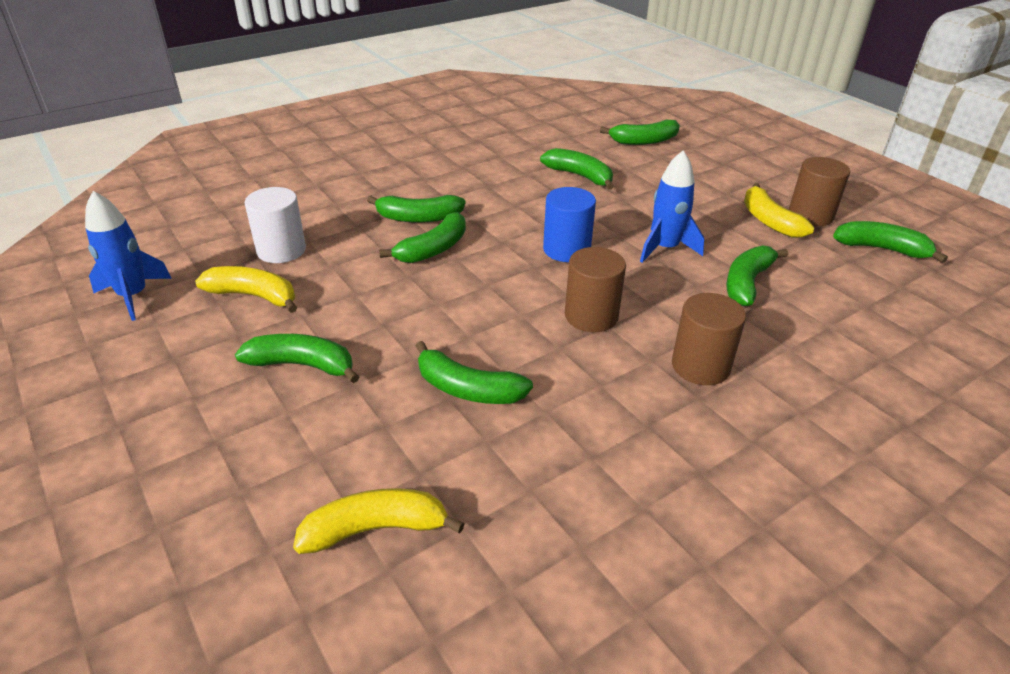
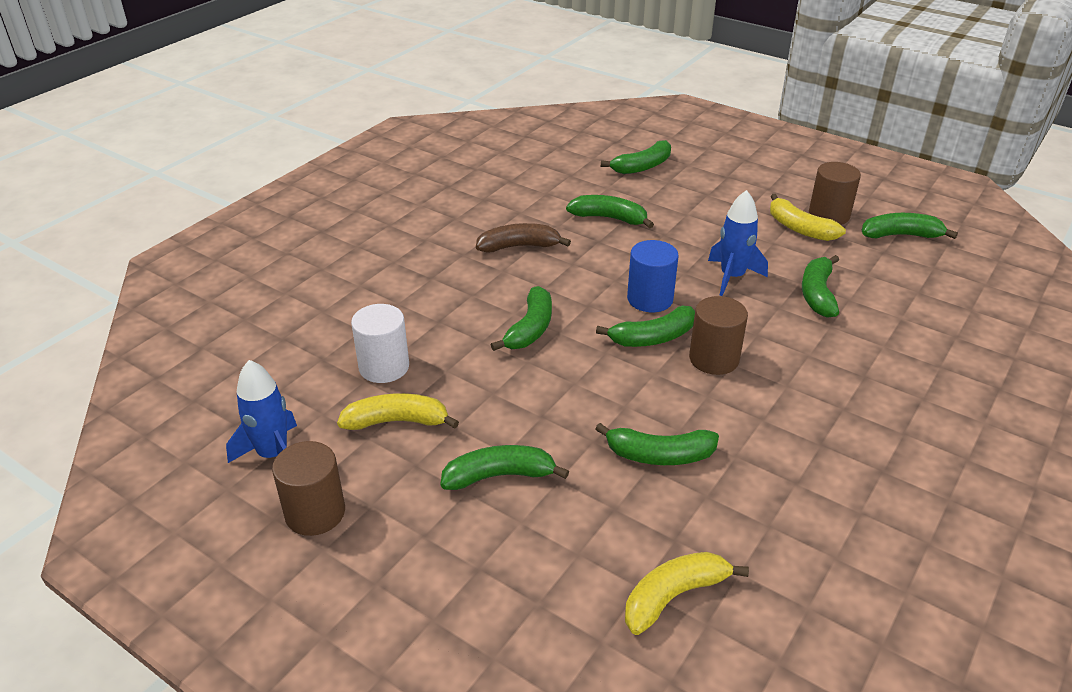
camera: 20 degrees left, 0 degrees up
(418, 218) = (491, 299): green banana -> green banana (653, 337)
(477, 182) = (519, 246): none -> brown banana
(700, 366) = (828, 381): brown cylinder -> brown cylinder (315, 513)

